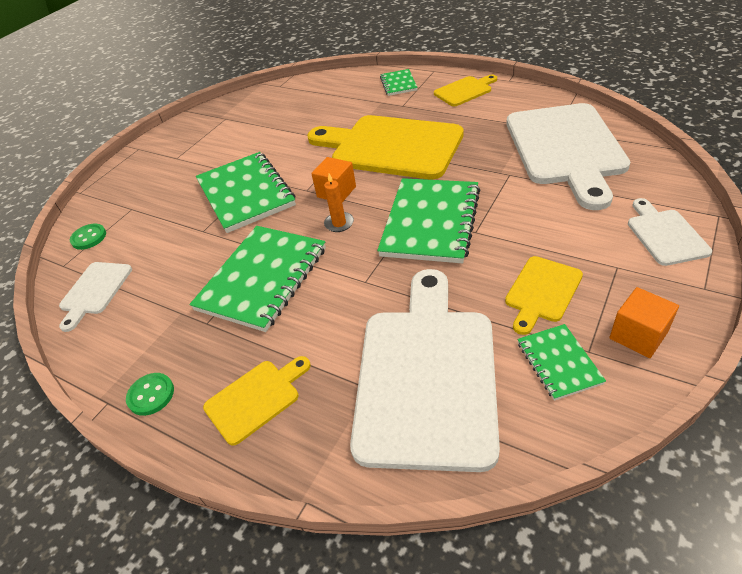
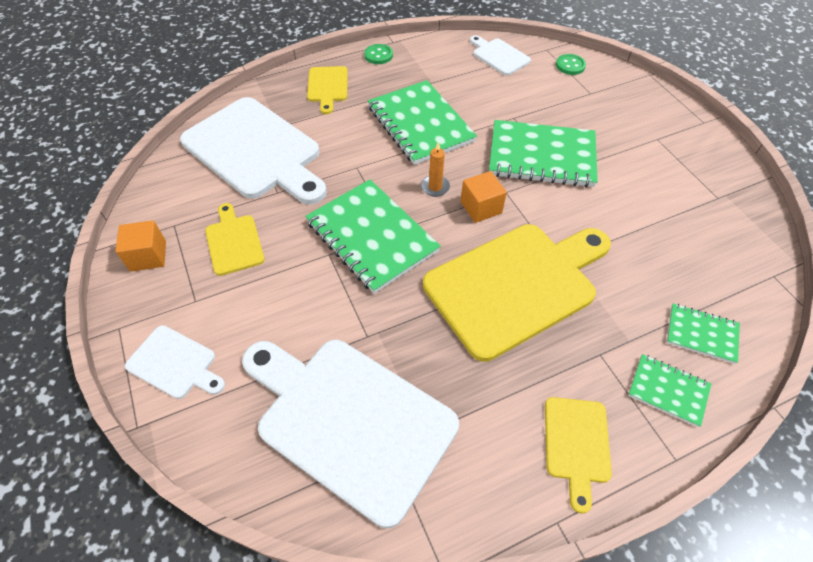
camera: 120 degrees right, 10 degrees up
(558, 363) = (187, 206): green notebook -> green notebook (701, 334)

